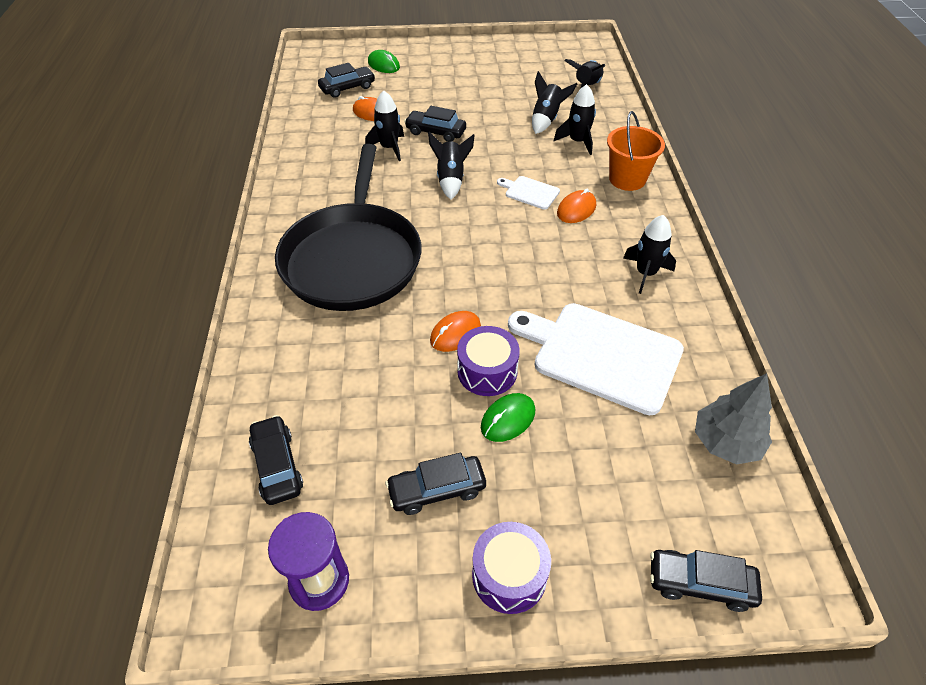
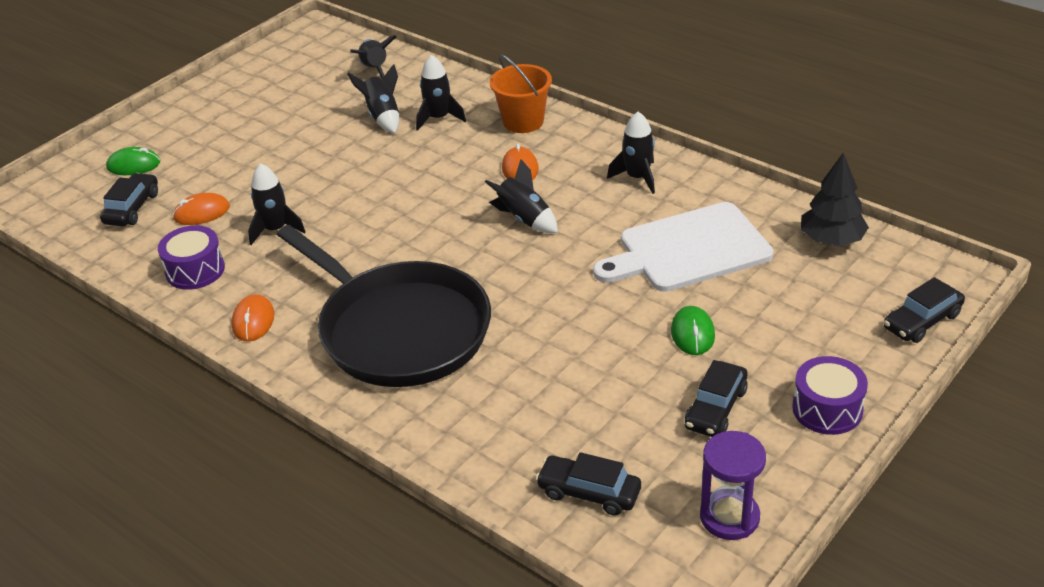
camera: 45 degrees left, 10 degrees down
(435, 132) = (297, 189): black car -> none
(451, 179) = (379, 216): black rocket -> black rocket (524, 219)
(455, 333) = (571, 314): orange mouse -> orange mouse (253, 321)
(487, 371) = (632, 318): purple drum -> purple drum (195, 270)
(530, 192) = (463, 181): white cutting board -> none
(725, 442) = (831, 240): grey tree -> black tree

